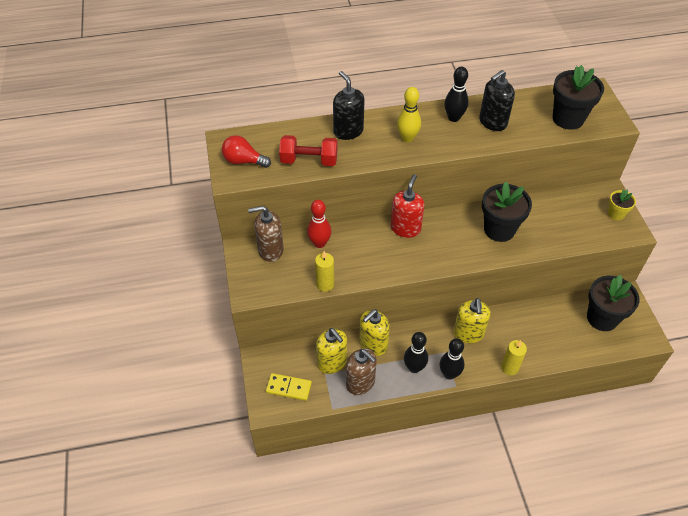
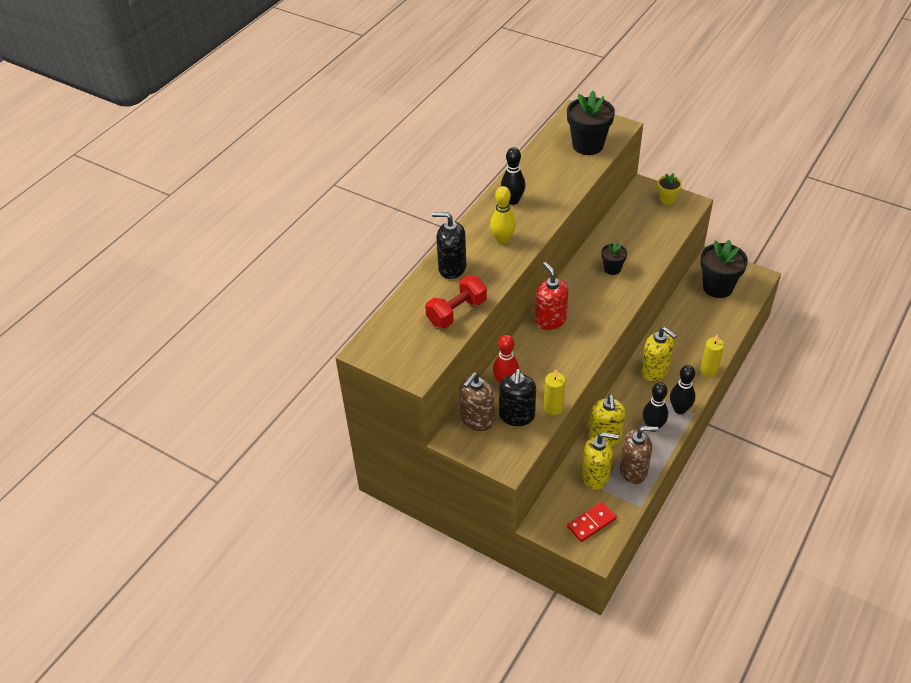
camera: 45 degrees left, 5 degrees down
(243, 161) = (406, 353): red light bulb -> none
(289, 388) = (591, 523): yellow domino -> red domino
(492, 122) = (543, 184): black soap dispenser -> black soap dispenser (517, 416)
(499, 229) = (612, 269): black flower pot -> black flower pot, size x0.53

